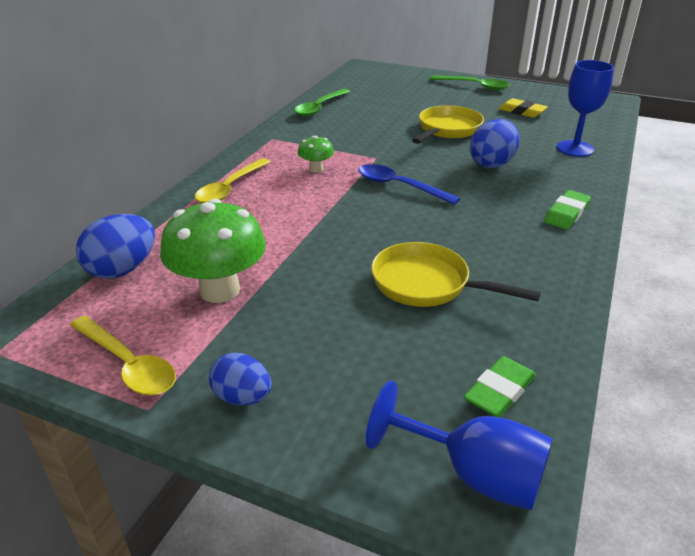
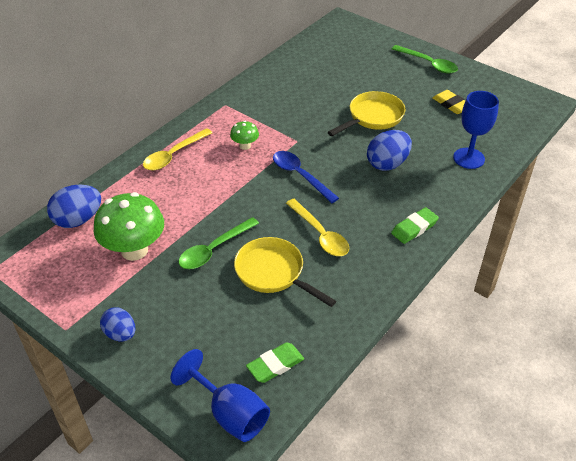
camera: 15 degrees right, 10 degrees up
(127, 364) = (62, 296): yellow spoon -> yellow spoon (320, 234)
(320, 107) = (279, 72): green spoon -> green spoon (214, 249)

